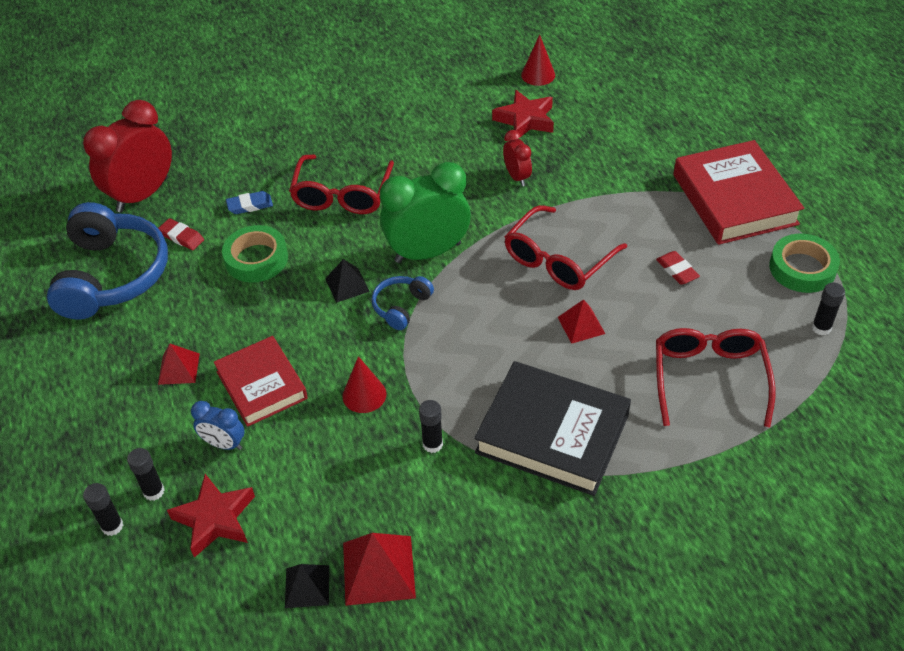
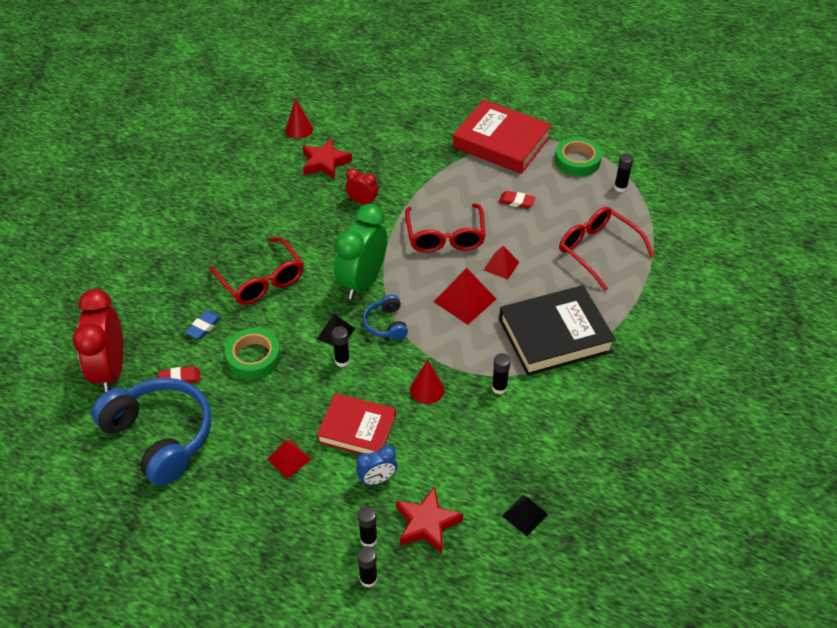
camera: 45 degrees left, 0 degrees up
(323, 314) = (342, 361): none -> black glue stick
(378, 569) = (551, 475): red pyramid -> red pyramid (464, 300)

